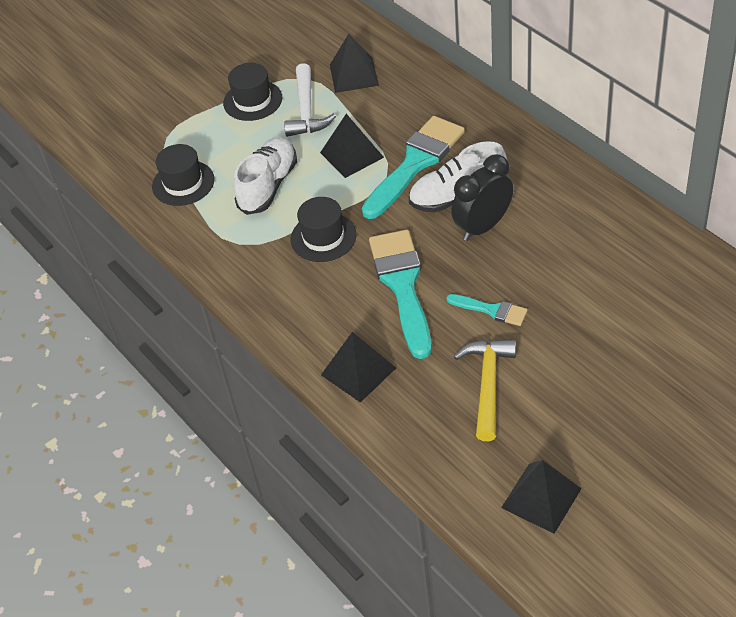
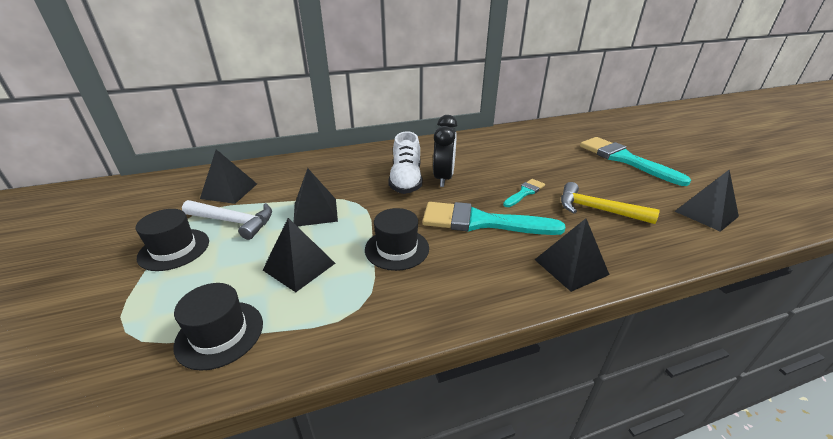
camera: 75 degrees left, 15 degrees down
(268, 186) = (299, 266): white shoe -> black pyramid
(415, 163) = (357, 188): turquoise brush -> turquoise brush (624, 159)
(483, 227) = (443, 178): black clock -> black clock turned 150 degrees counterclockwise

